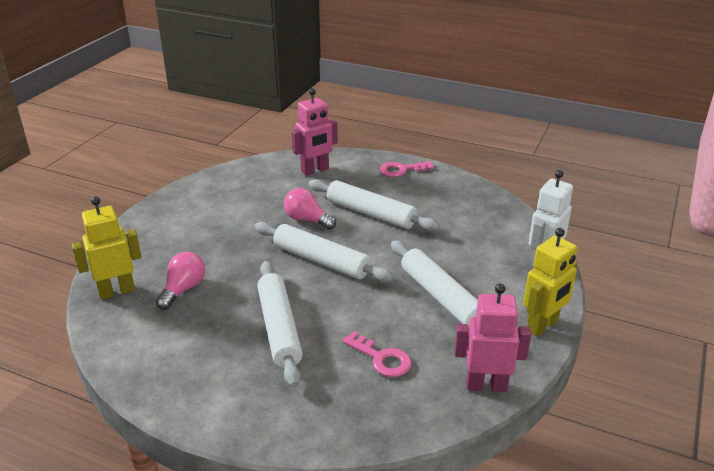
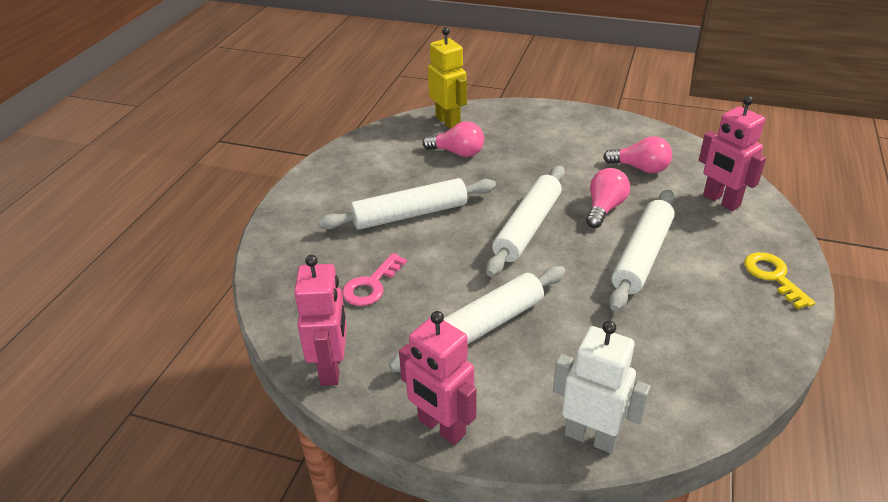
camera: 85 degrees right, 5 degrees up
(258, 194) = (640, 168): none -> pink light bulb
(401, 170) = (773, 276): pink key -> yellow key
(542, 326) = (441, 427): yellow robot -> pink robot

